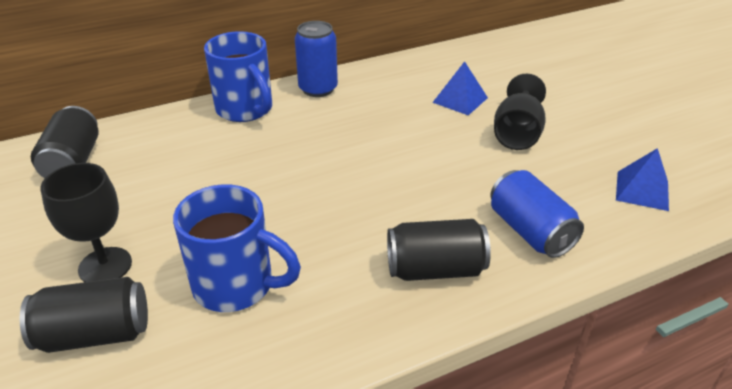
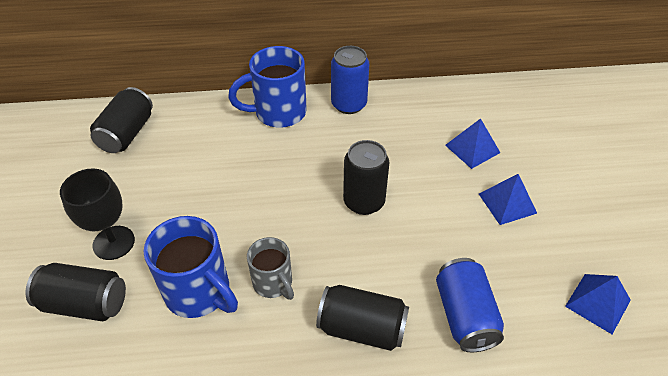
camera: 20 degrees right, 10 degrees up
(245, 109) = (278, 113): blue mug -> blue mug turned 90 degrees clockwise
(318, 255) = (273, 283): none -> grey mug
(377, 163) = (364, 202): none -> black can
(517, 134) = (507, 203): black goblet -> blue pyramid

